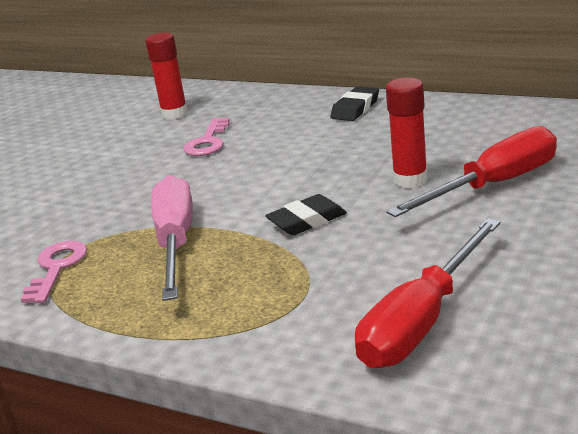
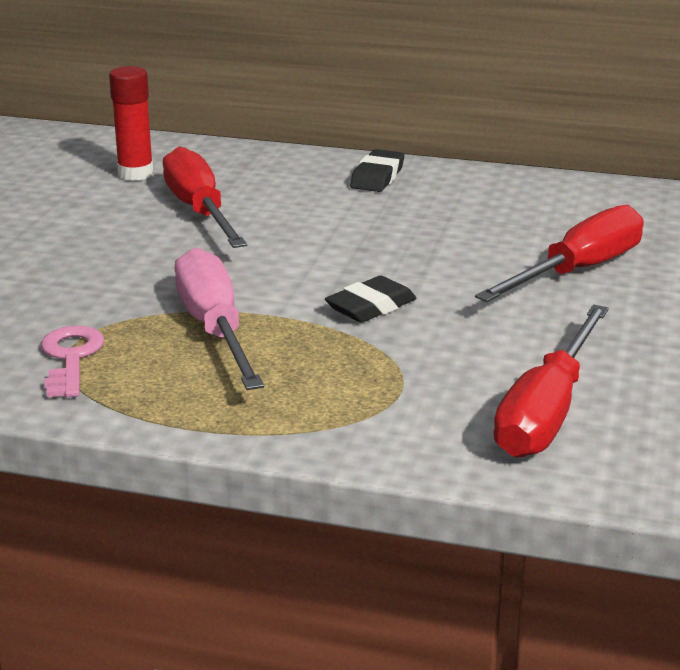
camera: 15 degrees left, 0 degrees up
(208, 142) = (200, 211): pink key -> red screwdriver
(410, 180) = (478, 263): red glue stick -> none

